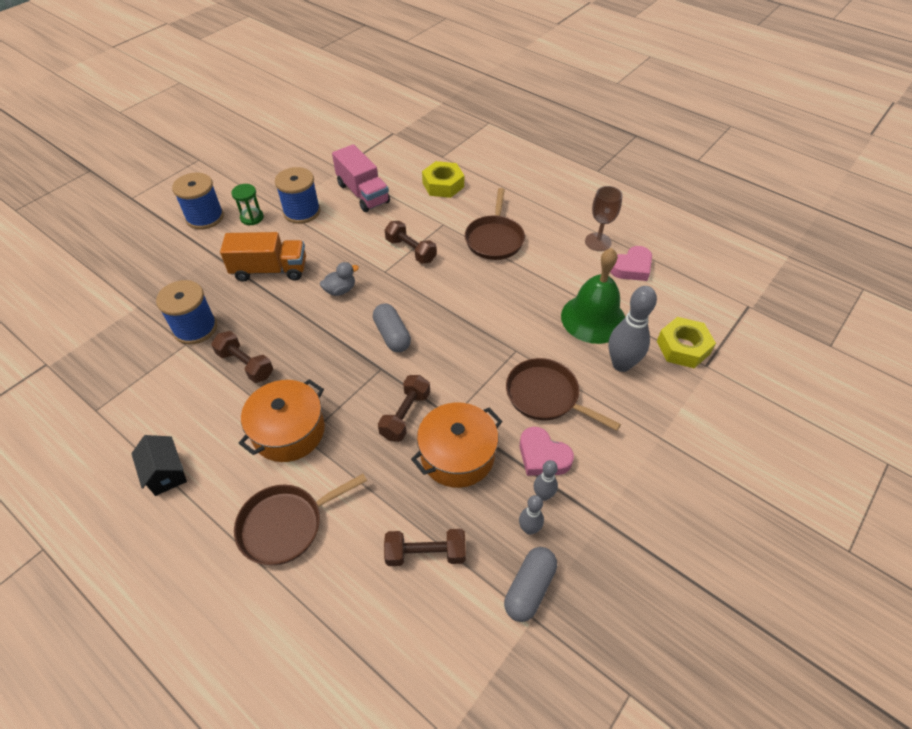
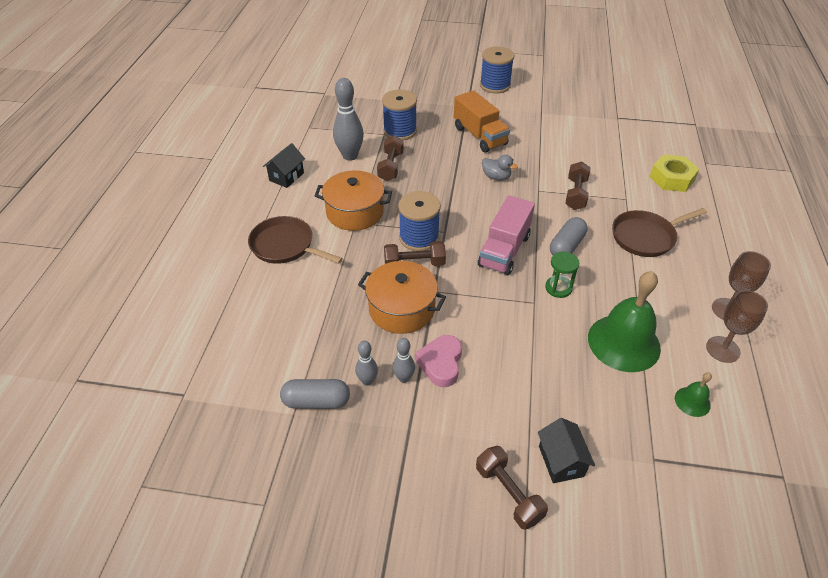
camera: 60 degrees right, 5 degrees down
(252, 218) = (518, 104): green hourglass -> green hourglass (558, 288)
(302, 212) = (550, 122): blue spool -> blue spool (419, 237)
(363, 193) = (606, 141): pink truck -> pink truck (504, 250)
(392, 335) = (480, 223): grey capsule -> grey capsule (566, 246)
(425, 553) = (308, 326): brown dumbbell -> brown dumbbell (508, 493)
(546, 396) = (503, 342): brown pan -> none
(621, 364) = (588, 384): grey bowling pin -> grey bowling pin (350, 156)
(631, 268) = (722, 349): pink heart -> brown goblet
(668, 313) = (692, 401): none -> green bell
(683, 347) = (658, 430): yellow nut -> none
(684, 424) = (561, 461): none -> black house

